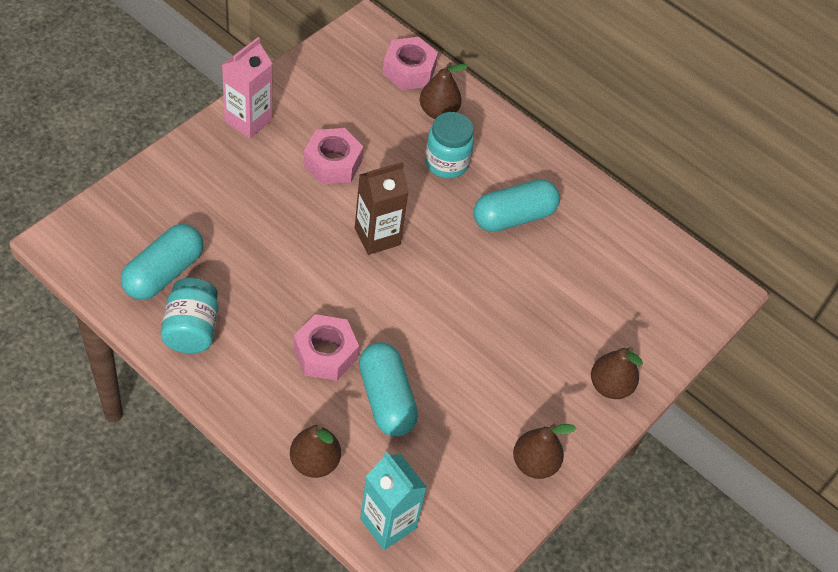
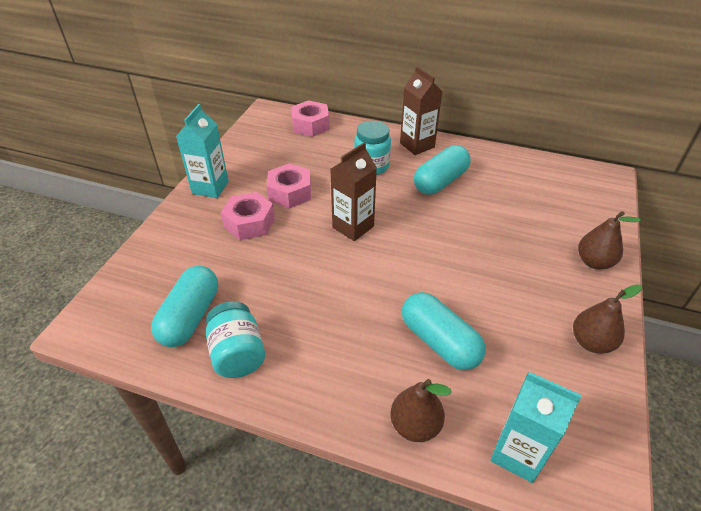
camera: 15 degrees left, 10 degrees down
(248, 121) = (210, 187): pink carton -> turquoise carton
(325, 353) = (366, 326): pink nut -> pink nut (249, 223)
(438, 112) = (346, 140): brown pear -> none
(520, 153) = (417, 145): none -> brown carton

